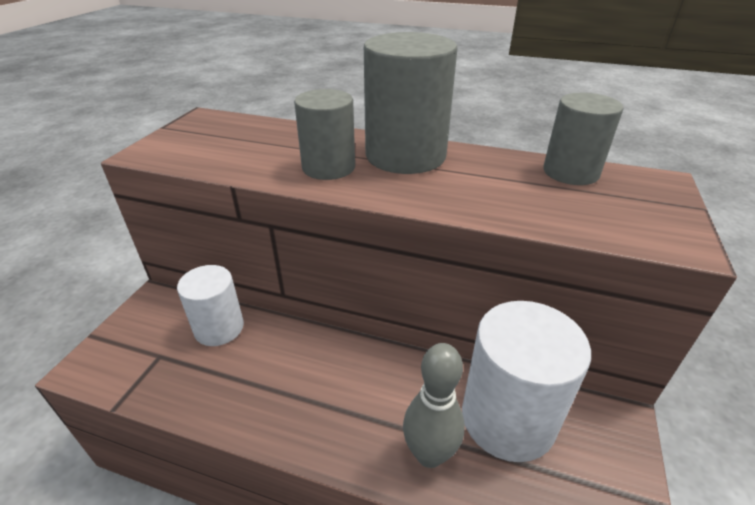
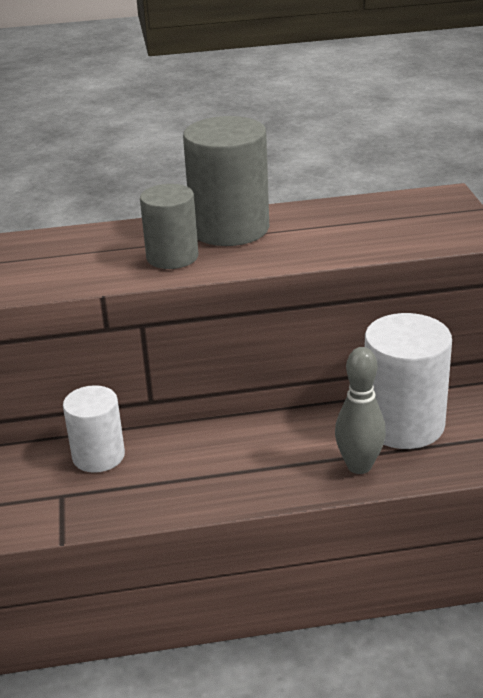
camera: 25 degrees left, 5 degrees down
(570, 172) = (376, 206): grey cylinder -> none

